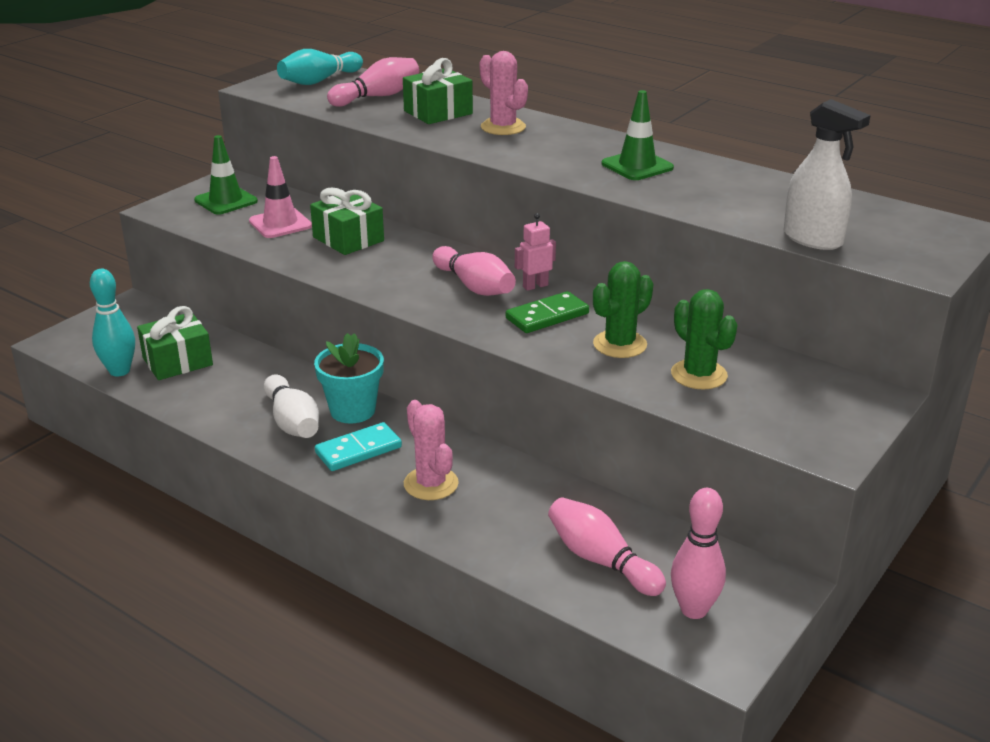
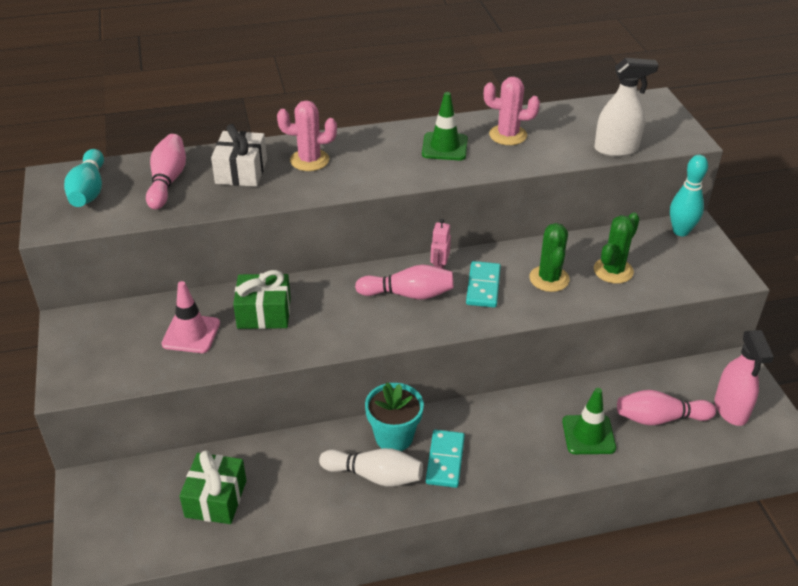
camera: 50 degrees left, 10 degrees up
(119, 371) = (188, 542): turquoise bowling pin -> turquoise bowling pin (680, 231)
(226, 201) = (107, 342): green traffic cone -> green traffic cone (588, 435)
(431, 484) = (518, 447): pink cactus -> pink cactus (508, 135)
(438, 112) = (241, 171): green gift -> white gift
(547, 316) = (483, 286): green domino -> turquoise domino
(694, 610) = (731, 409): pink bowling pin -> pink spray bottle
(699, 375) = (613, 271): green cactus -> green cactus turned 60 degrees counterclockwise

